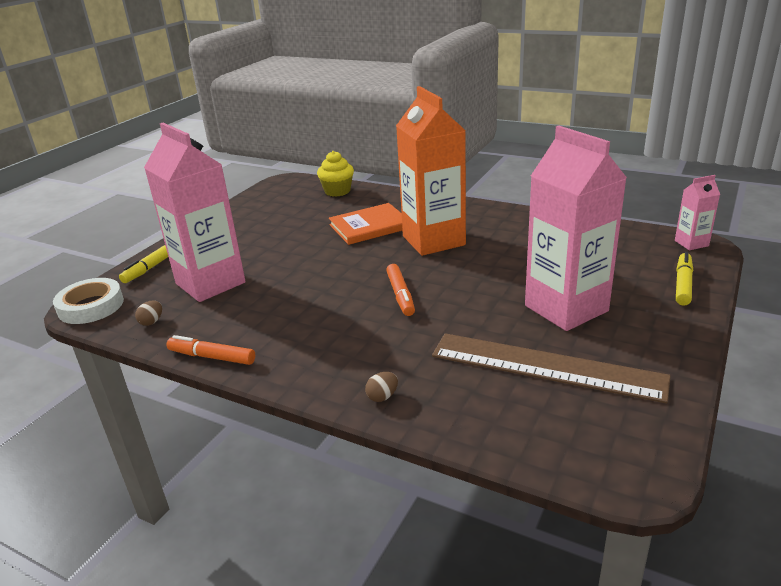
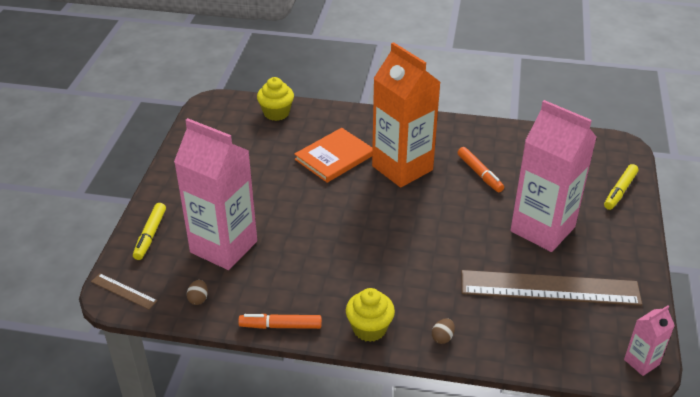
camera: 20 degrees left, 10 degrees up
(91, 306) = (123, 291): white tape -> brown ruler
(304, 374) = (369, 329): none -> yellow cupcake
(400, 295) = (405, 235): orange marker -> orange marker (479, 174)
(683, 284) = (619, 191): yellow marker -> yellow marker turned 150 degrees counterclockwise
(691, 243) = (613, 145): pink carton -> pink carton (641, 362)

